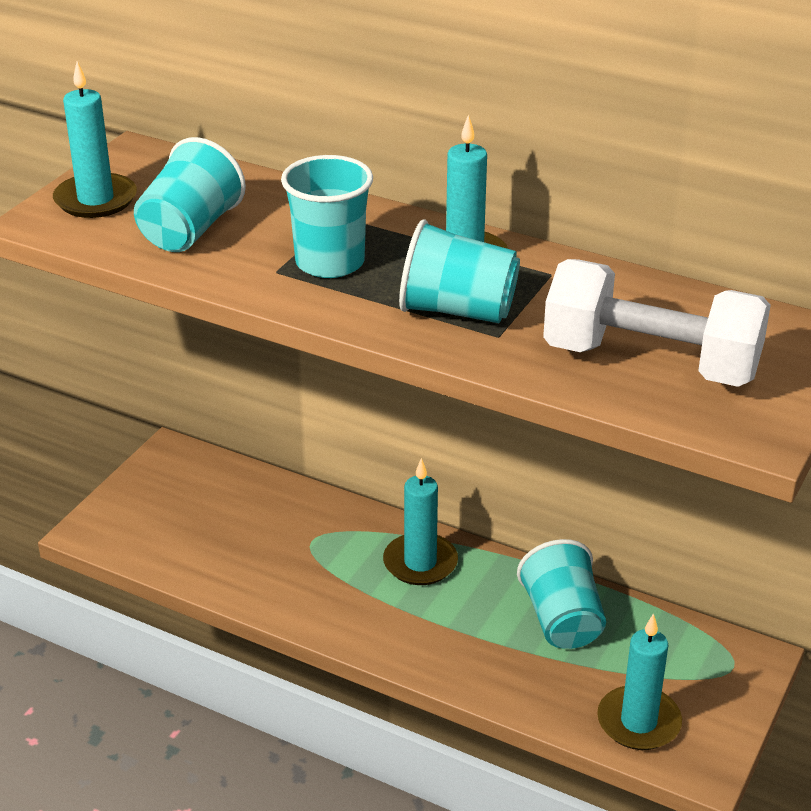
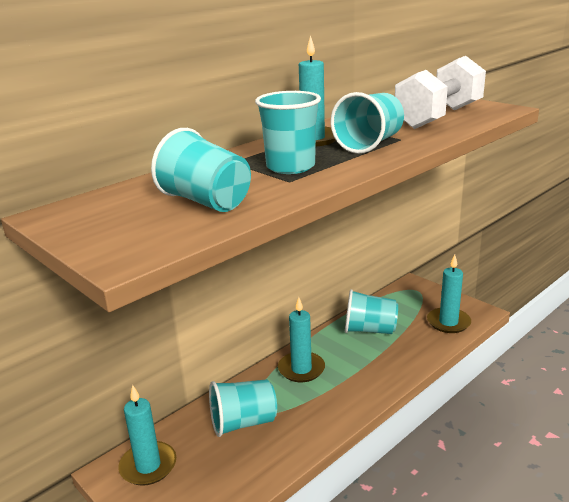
camera: 70 degrees left, 10 degrees down
(95, 200) = (113, 233): turquoise candle -> turquoise candle (148, 466)
(285, 534) = (243, 422): none -> turquoise cup

